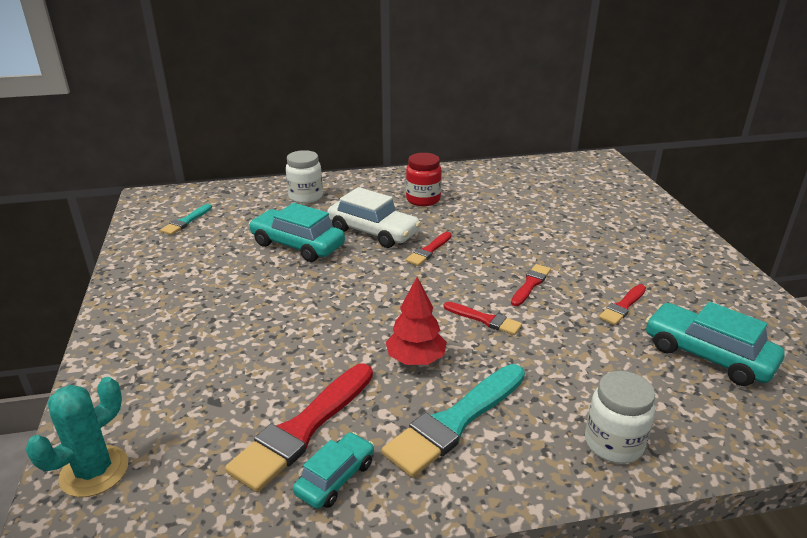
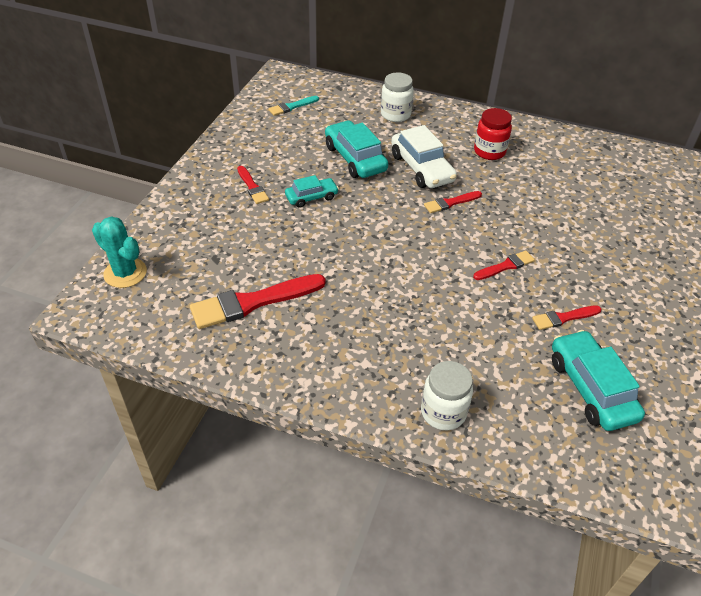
camera: 30 degrees right, 15 degrees up
(94, 471) = (125, 273): turquoise cactus -> turquoise cactus turned 60 degrees clockwise
(335, 478) = (248, 342): turquoise car -> turquoise car (311, 197)
(416, 359) = (363, 288): red tree -> none
(455, 422) = (350, 344): turquoise brush -> none
(485, 319) = (440, 280): red brush -> red brush (252, 187)

